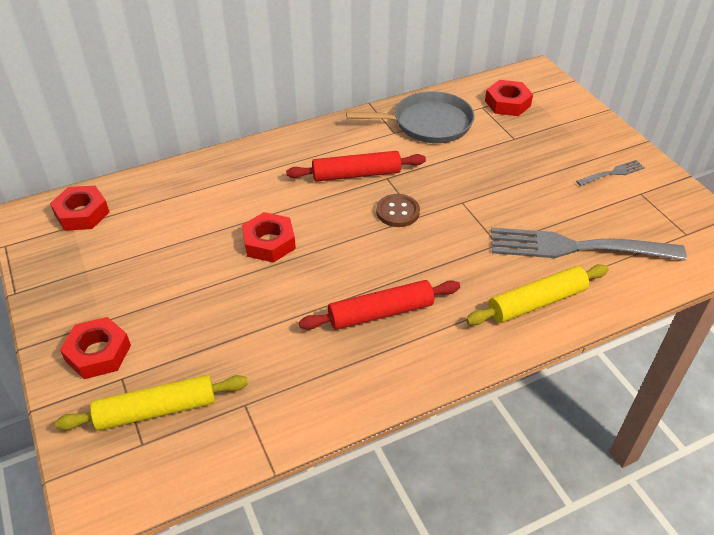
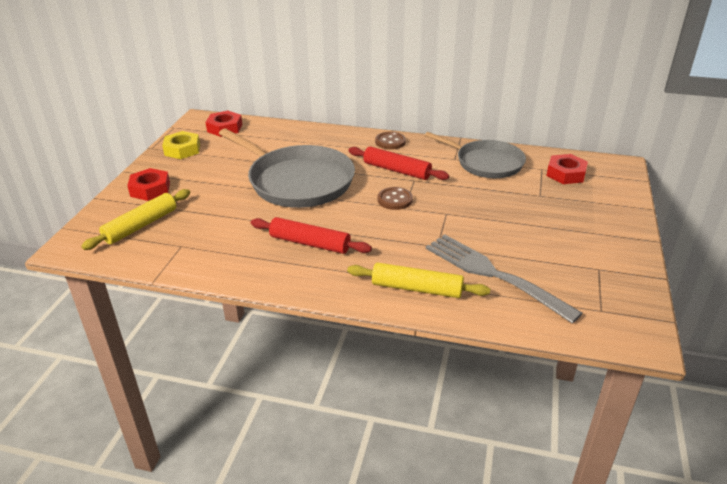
camera: 40 degrees right, 10 degrees down
(64, 273) = (182, 150): none -> yellow nut
(156, 410) = (141, 225): yellow rolling pin -> yellow rolling pin turned 75 degrees counterclockwise
(269, 242) = (297, 181): red nut -> grey pan
(306, 141) = (390, 142): none -> brown button
(612, 173) = (591, 247): grey fork -> none

